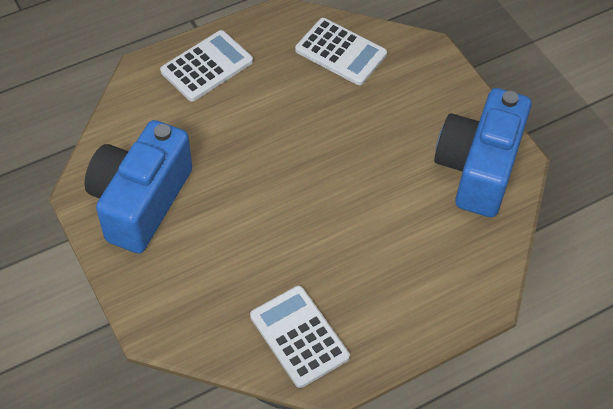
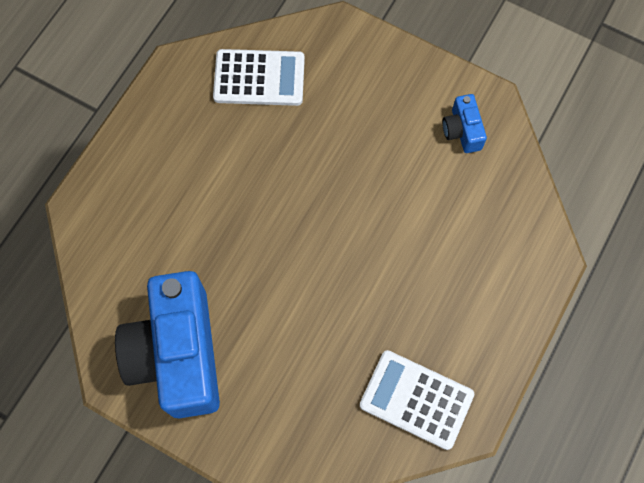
camera: 30 degrees left, 15 degrees up
(207, 66) = (140, 168): white calculator -> none
(478, 168) = (462, 131): blue camera -> blue camera, size x0.43

